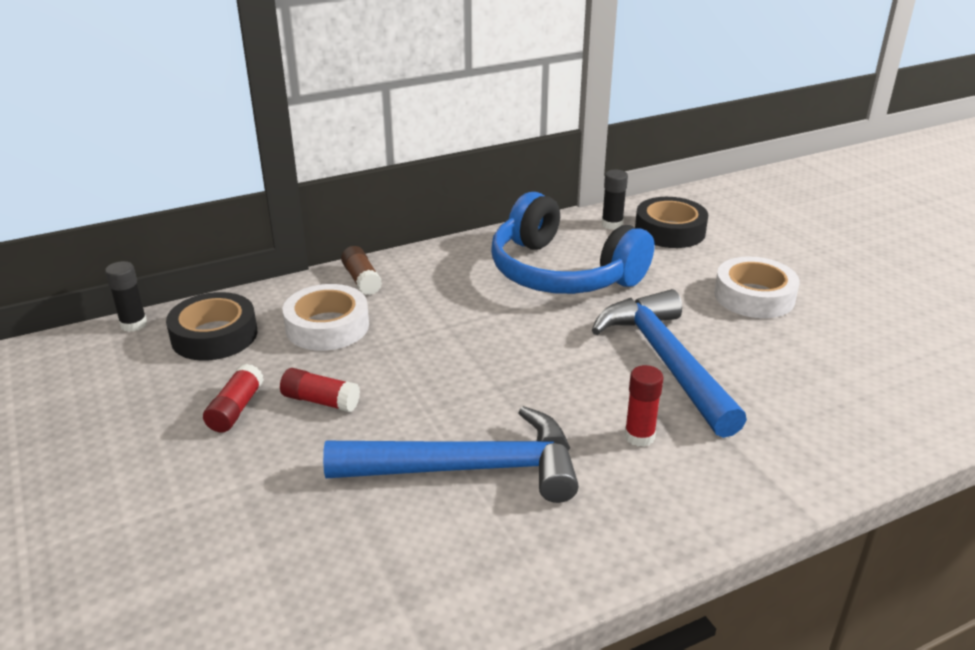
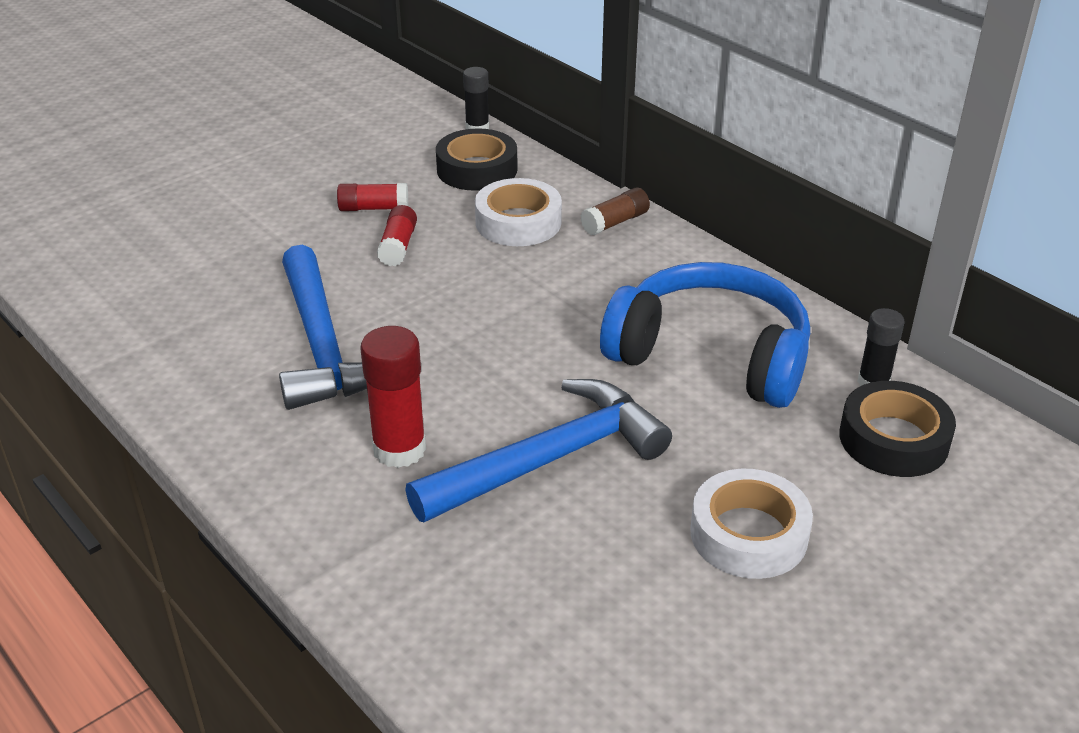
camera: 75 degrees right, 5 degrees up
(562, 273) = (711, 355): blue headphones -> blue headphones turned 90 degrees clockwise
(639, 436) = (399, 449): red glue stick -> red glue stick, size x1.57

